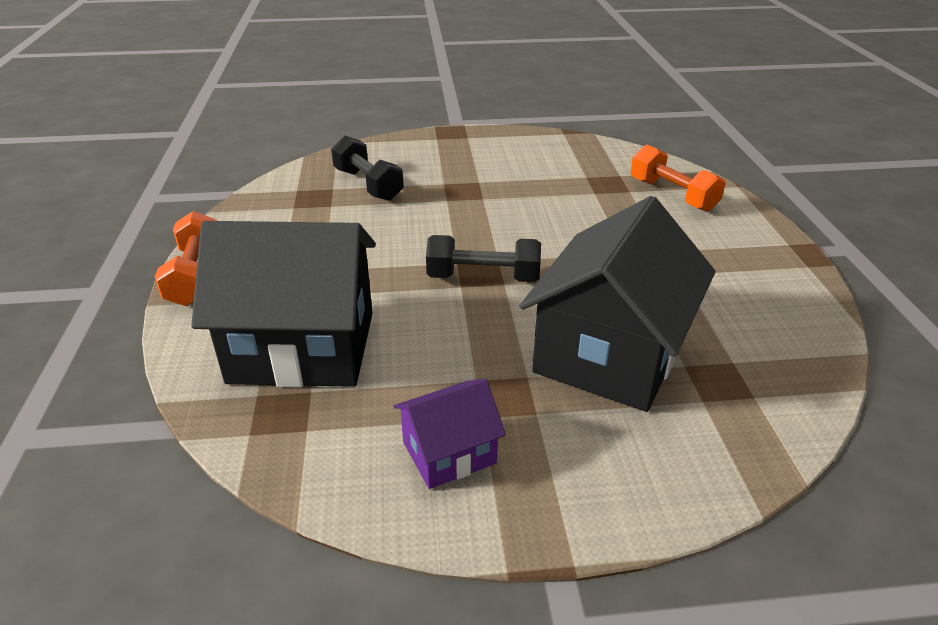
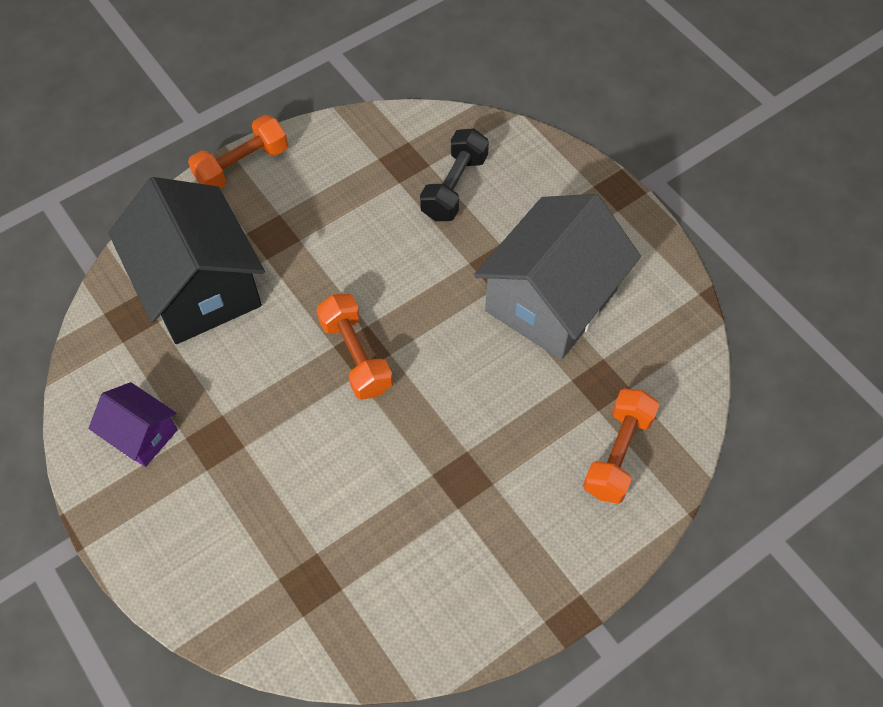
camera: 60 degrees right, 25 degrees up
(483, 278) = (355, 356): black dumbbell -> orange dumbbell
(517, 180) = (551, 300): none -> grey house
(610, 354) = (302, 493): black house -> none

